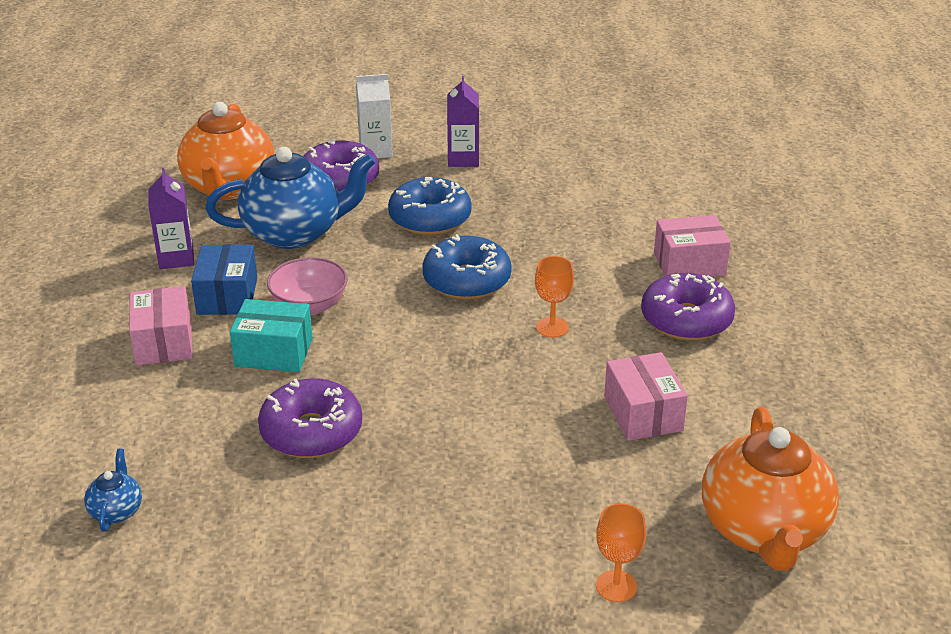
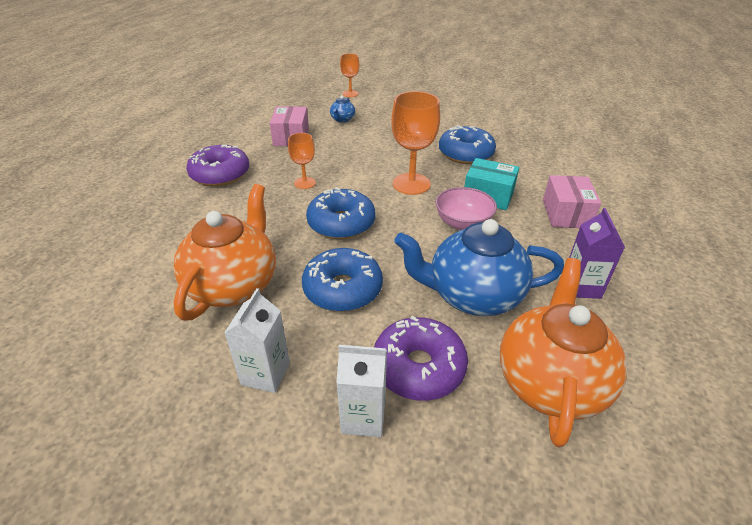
camera: 165 degrees left, 5 degrees up
(116, 511) = (561, 138): blue teapot -> blue teapot (342, 119)
(227, 296) = (527, 241): blue box -> none
(311, 432) = (465, 154): purple donut -> blue donut
(393, 353) = (411, 184): none -> orange goblet
(463, 159) = (265, 374): purple carton -> white carton
(689, 264) = (175, 208): pink box -> none
(764, 530) = (280, 98): orange teapot -> orange teapot (234, 285)

